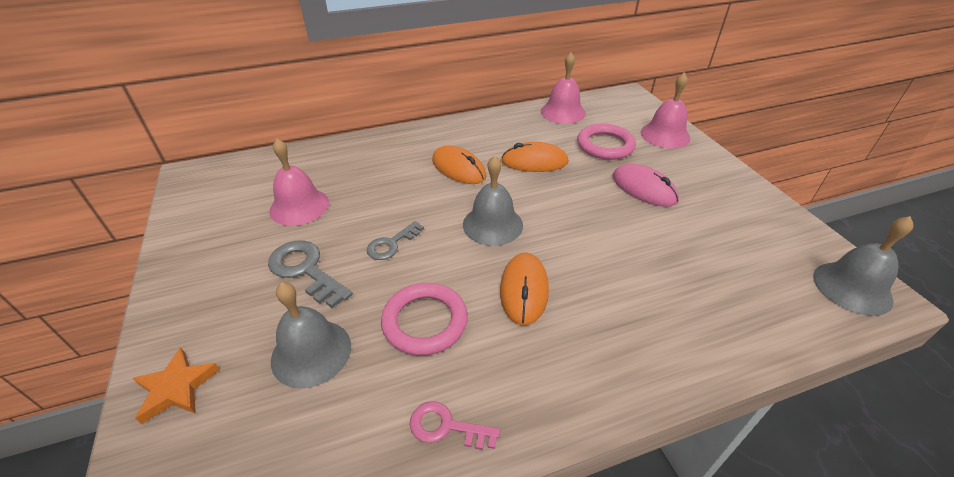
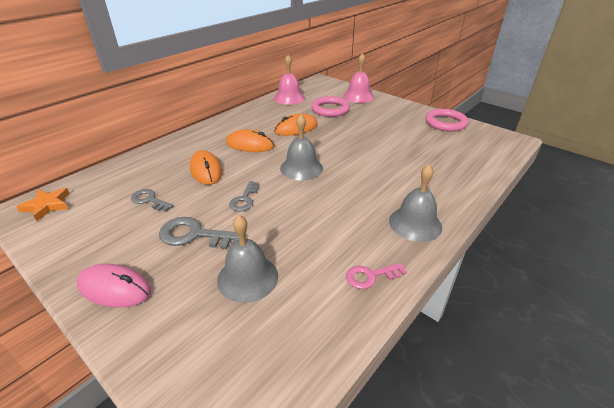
camera: 30 degrees left, 5 degrees down
(176, 388) = (162, 342): orange star -> orange star (47, 205)
(299, 206) = (149, 200): pink bell -> grey key
(425, 321) = (307, 231): pink ring -> pink ring (445, 123)
(524, 290) = (351, 194): orange mouse -> orange mouse (206, 170)
(643, 189) = (370, 125): pink mouse -> pink mouse (114, 288)
(852, 287) = (499, 140): grey bell -> grey bell (415, 223)

